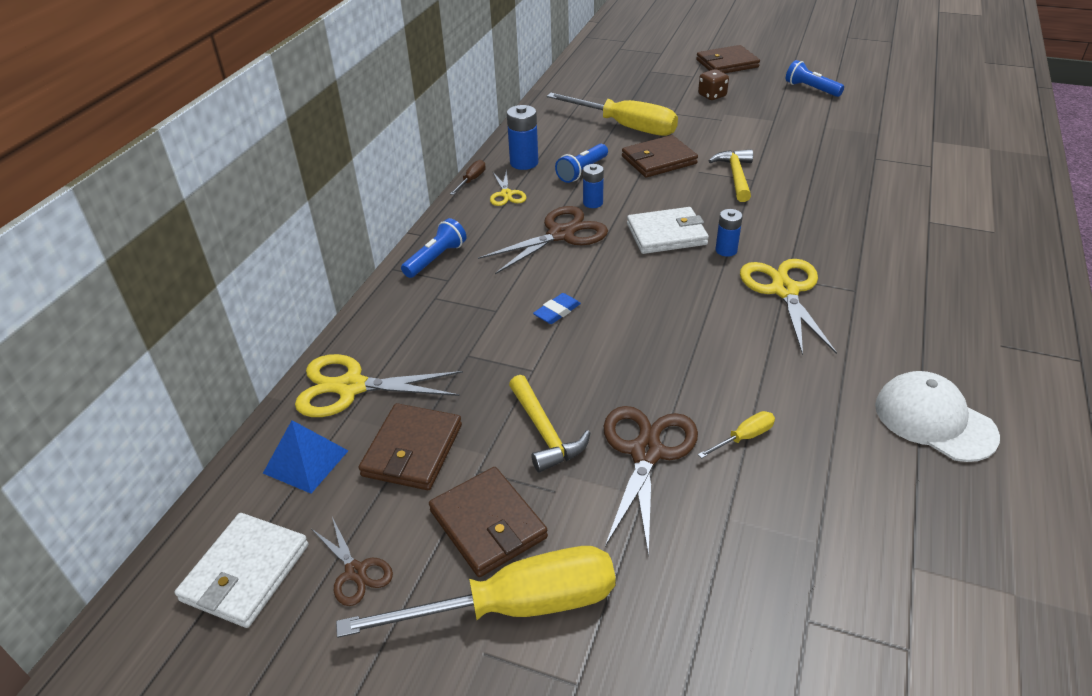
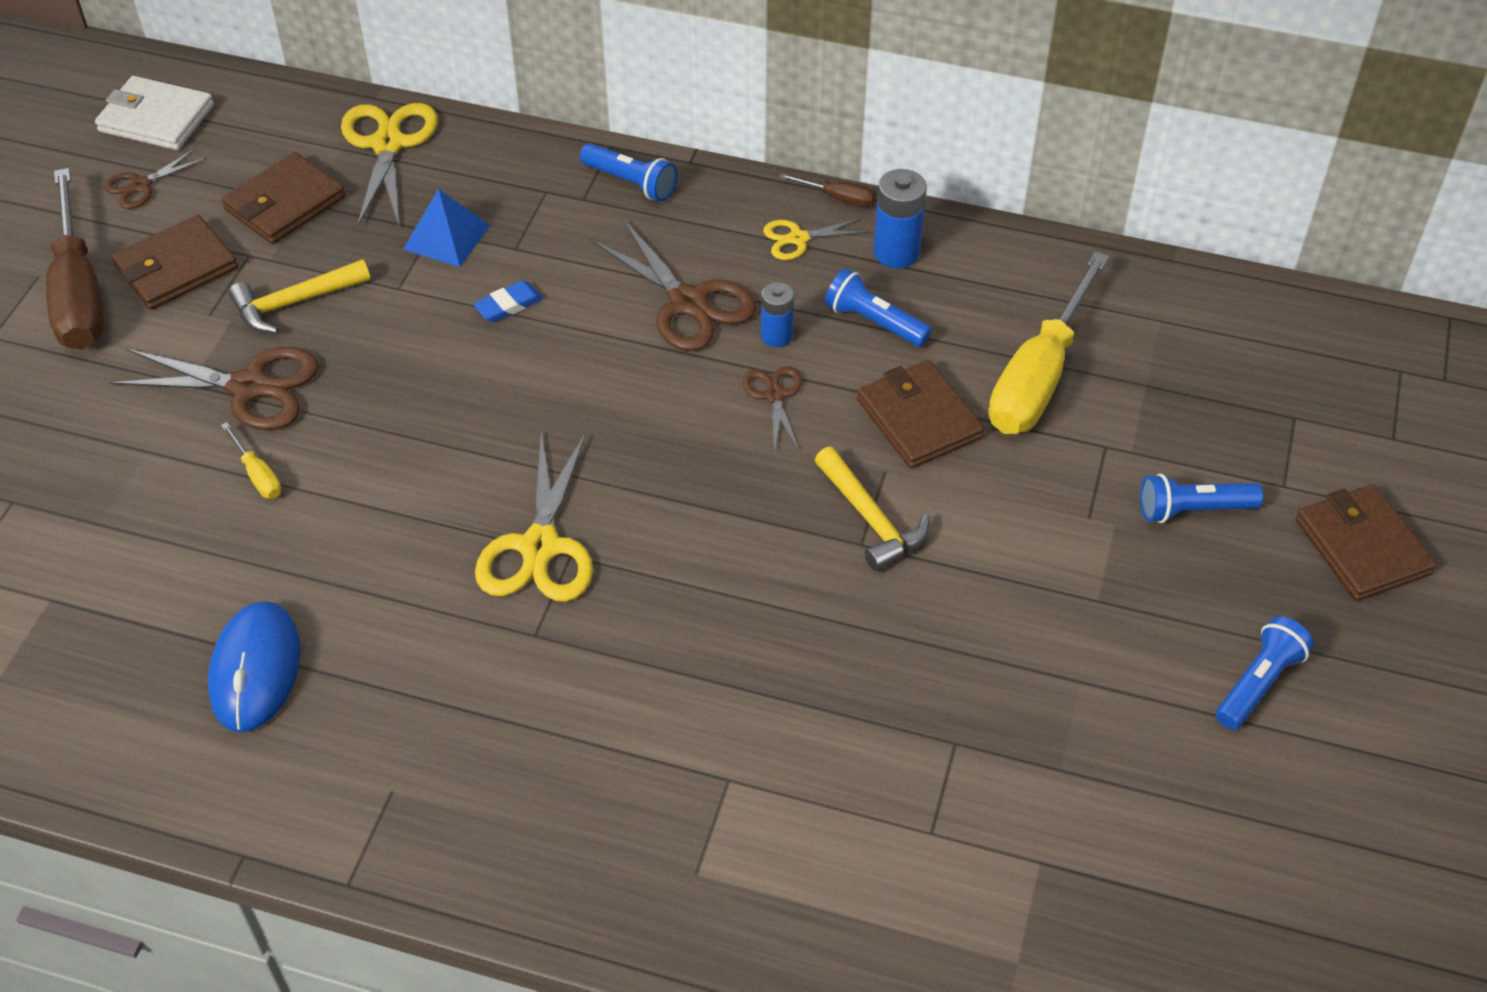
camera: 85 degrees right, 10 degrees up
(306, 461) = (283, 130): blue pyramid -> blue pyramid (446, 237)
(412, 450) = (285, 203): brown wallet -> brown wallet turned 60 degrees counterclockwise
(514, 606) = (79, 292): yellow screwdriver -> brown screwdriver
(557, 311) = (508, 305): blue eraser -> blue eraser turned 75 degrees counterclockwise
(643, 204) = (774, 395): none -> brown scissors
(666, 234) = (688, 420): white wallet -> none
(712, 96) = (1192, 510): brown dice -> blue flashlight
(726, 250) = (644, 489): blue battery -> none
(735, 176) = (871, 520): yellow hammer -> yellow hammer turned 60 degrees clockwise
(784, 290) = (540, 548): yellow scissors -> yellow scissors turned 105 degrees clockwise
(934, 420) = (255, 669): white cap -> blue mouse

